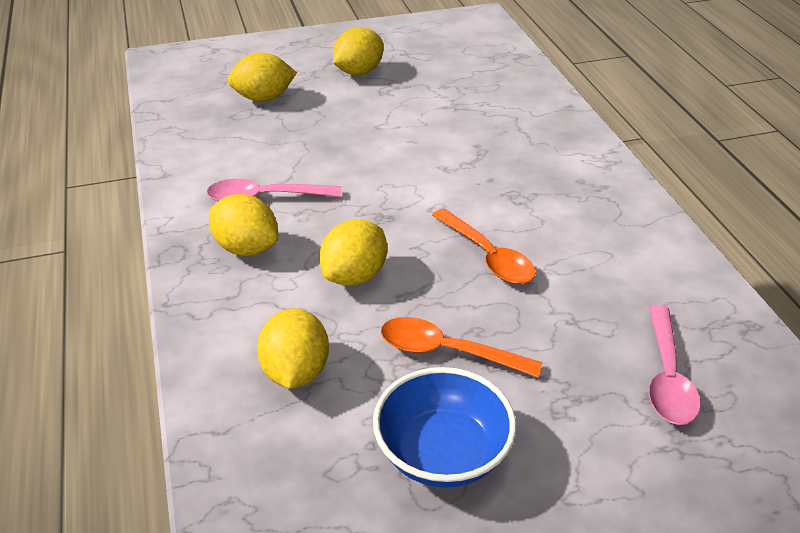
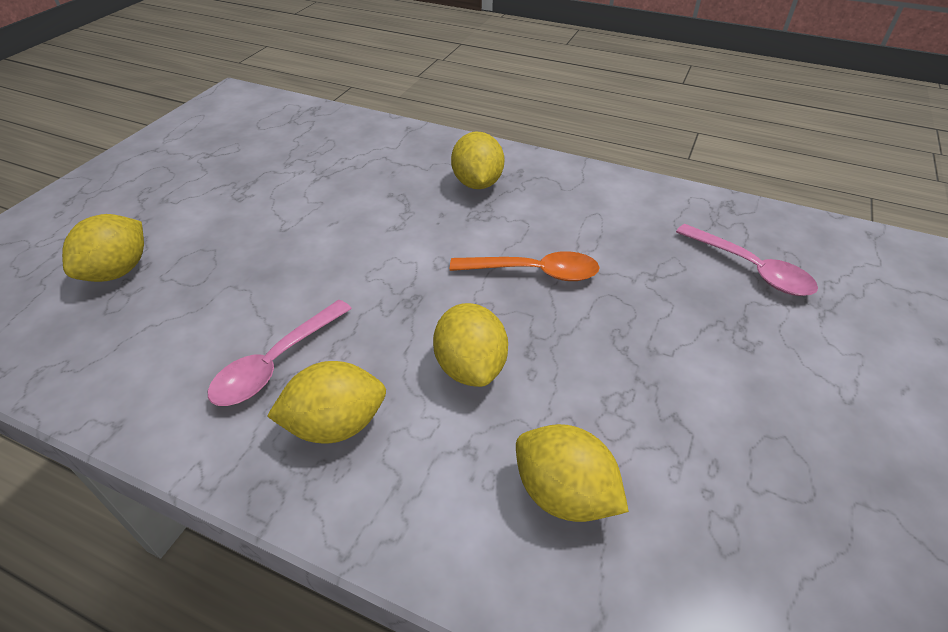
camera: 50 degrees left, 5 degrees up
(358, 72) = (187, 192): yellow lemon -> yellow lemon (477, 183)
(442, 453) = (751, 446): blue bowl -> none
(447, 352) = (628, 367): orange spoon -> none

